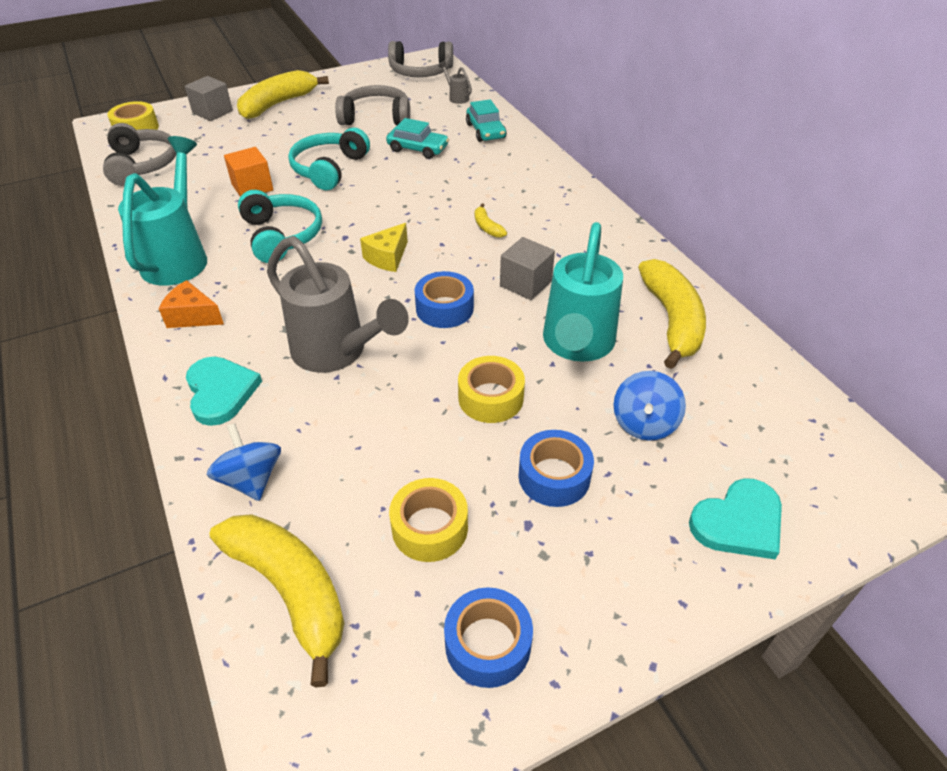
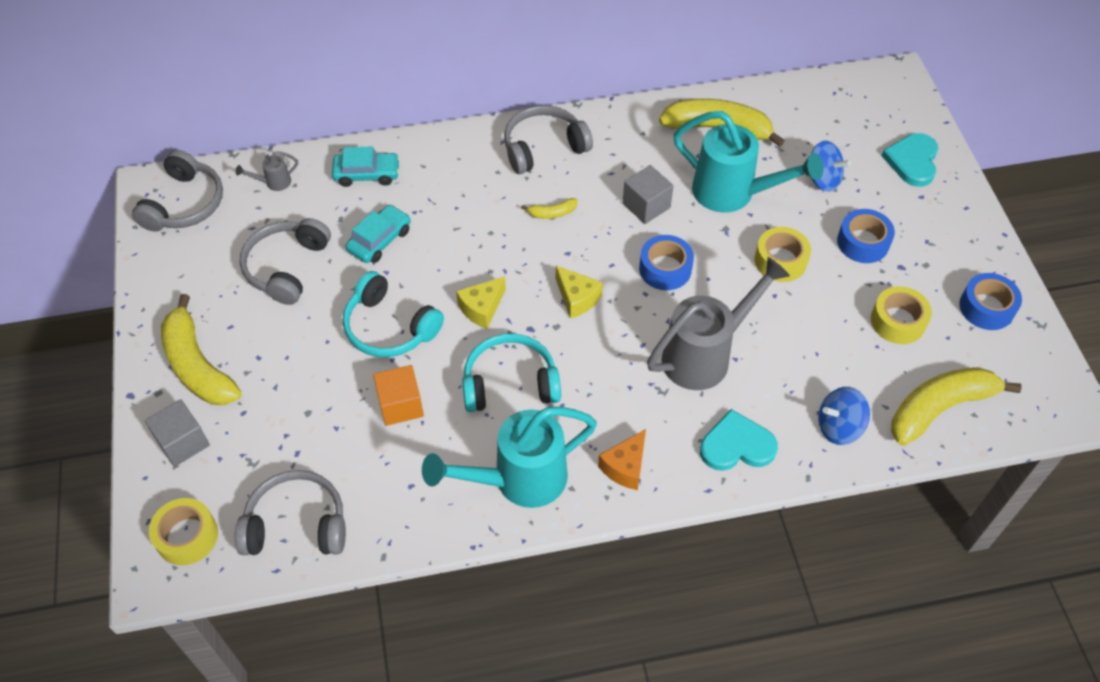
camera: 75 degrees left, 10 degrees up
(179, 256) = (518, 480): turquoise watering can -> turquoise watering can turned 45 degrees counterclockwise
(360, 208) = (482, 308): none -> yellow cheese
(568, 209) = (544, 147): none -> grey headphones
(738, 522) = (912, 161): turquoise heart -> turquoise heart turned 150 degrees counterclockwise

